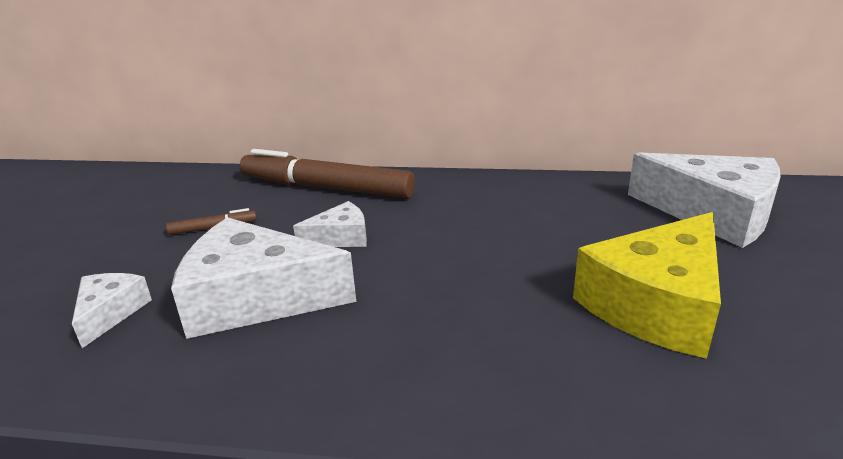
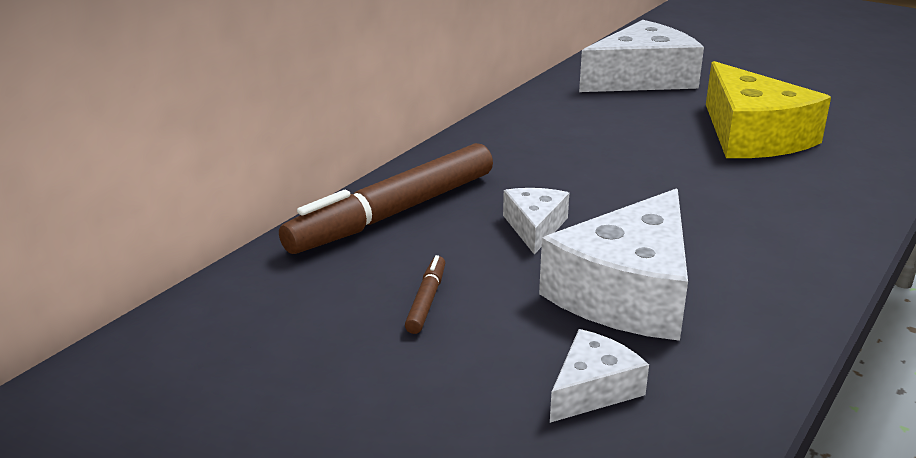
camera: 65 degrees left, 0 degrees up
(110, 313) = (592, 389): white cheese -> white cheese turned 105 degrees clockwise

